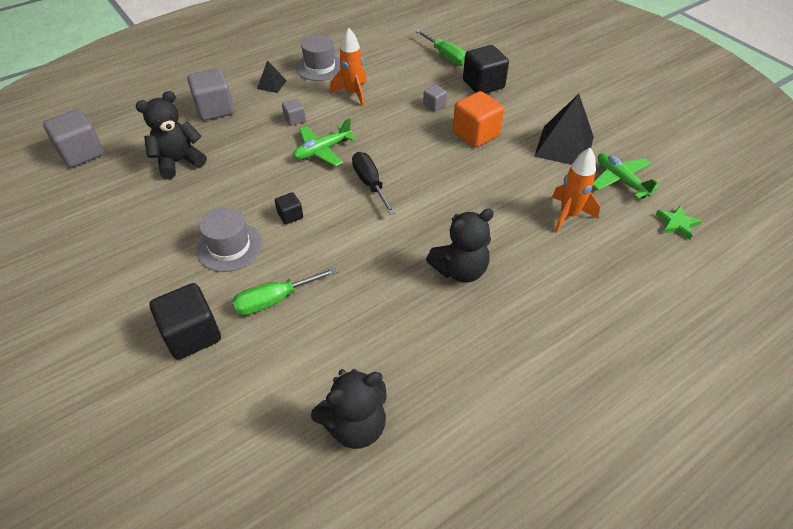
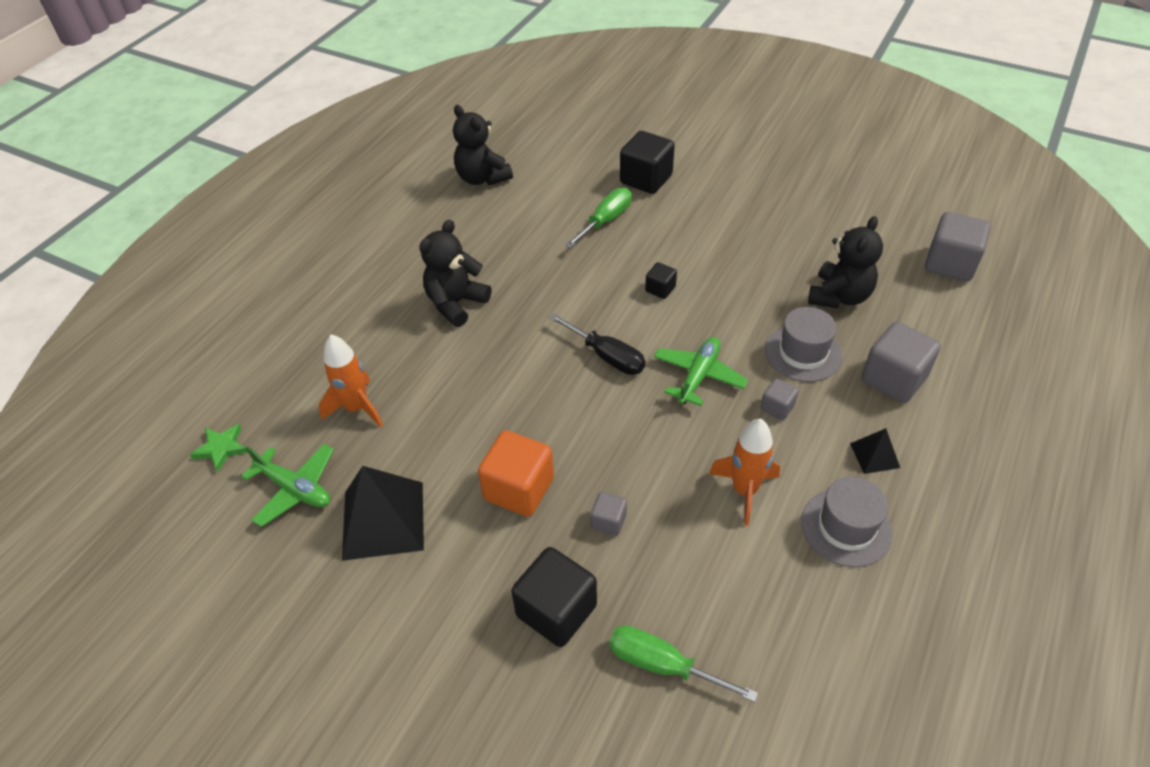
camera: 155 degrees right, 0 degrees up
(229, 247) = (687, 242): grey hat -> grey hat (803, 353)
(355, 425) = (482, 178): black teddy bear -> black teddy bear turned 75 degrees counterclockwise

